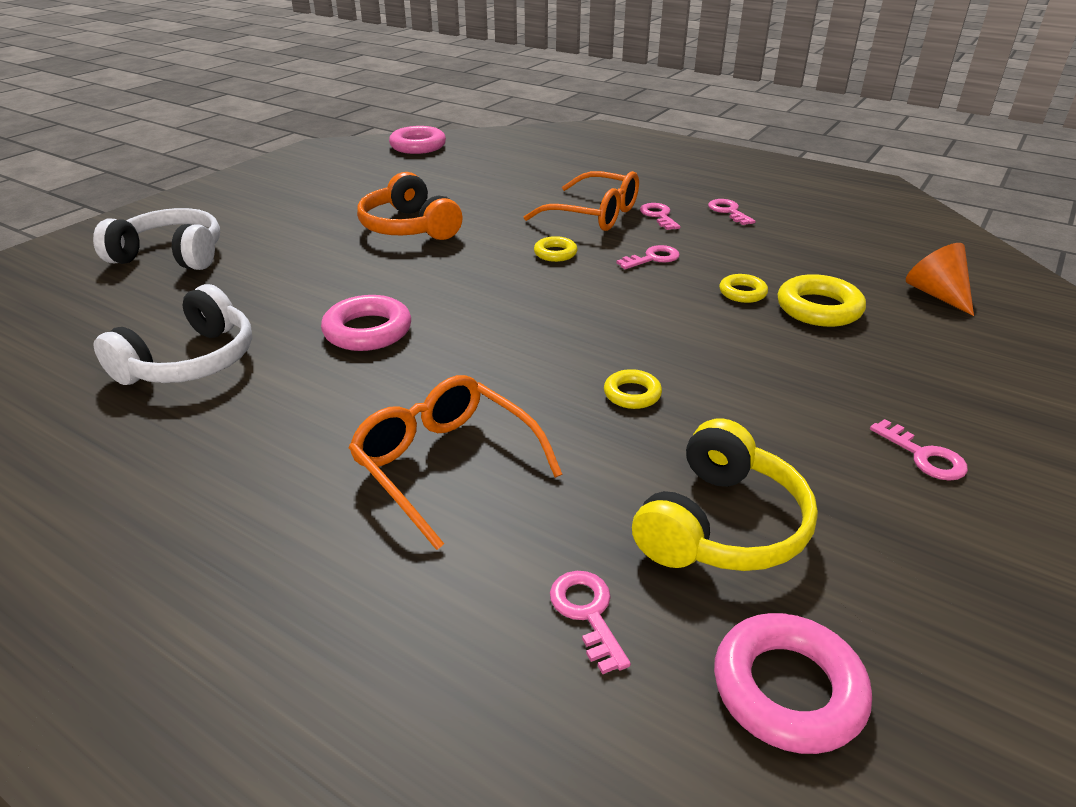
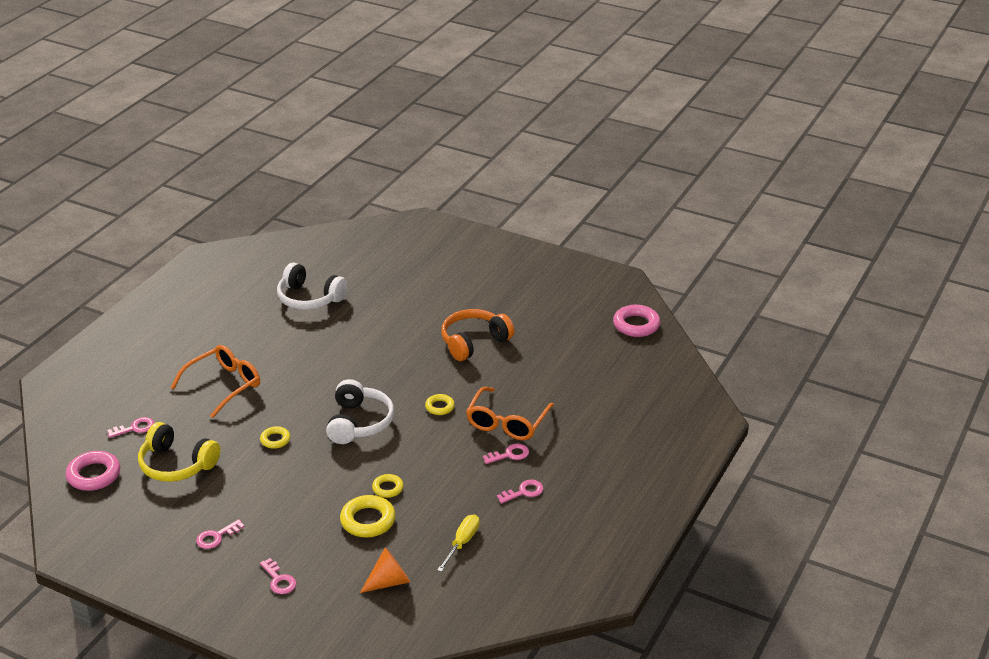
camera: 85 degrees right, 0 degrees up
(171, 255) = (423, 263): white headphones -> white headphones (359, 423)
(367, 331) = (338, 346): pink ring -> none
(653, 258) = (436, 450): pink key -> pink key (279, 580)
(836, 248) = (462, 543): none -> yellow screwdriver

